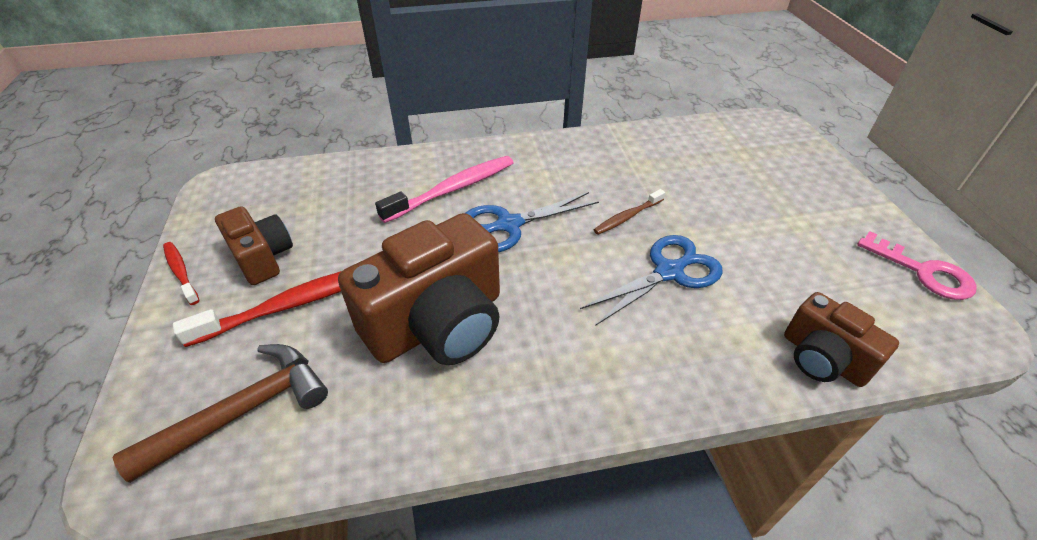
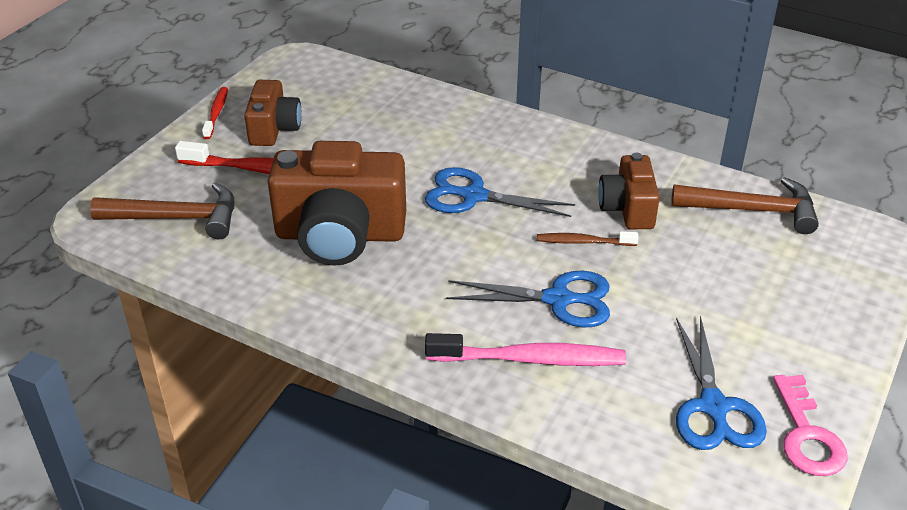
camera: 40 degrees right, 5 degrees down
(452, 189) = (462, 146): pink toothbrush -> pink toothbrush (529, 359)
(691, 140) = (752, 210): none -> brown hammer
(822, 358) = (596, 424): brown camera -> brown camera (628, 208)
(858, 289) = (714, 407): none -> blue scissors

